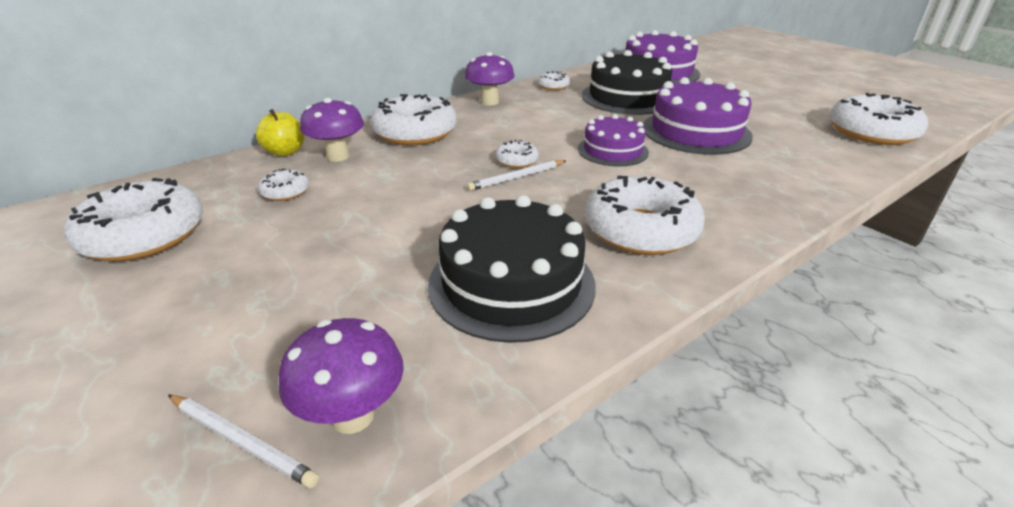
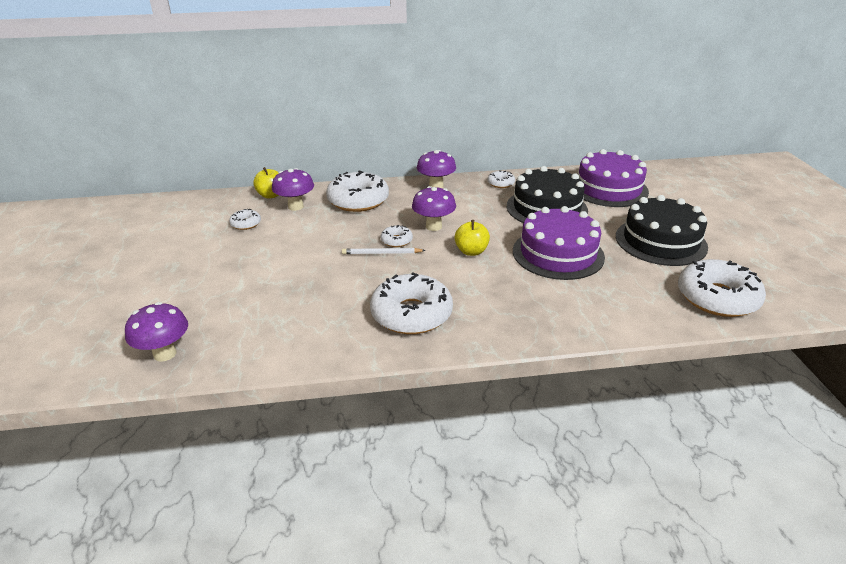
camera: 30 degrees right, 0 degrees up
(144, 235) = (161, 231): white donut -> none
(242, 441) = (118, 346): white pencil -> none
(511, 283) = (299, 319): black cake -> black cake (660, 241)
(539, 137) = (433, 226): none -> purple mushroom
(612, 150) = (471, 251): purple cake -> yellow apple

